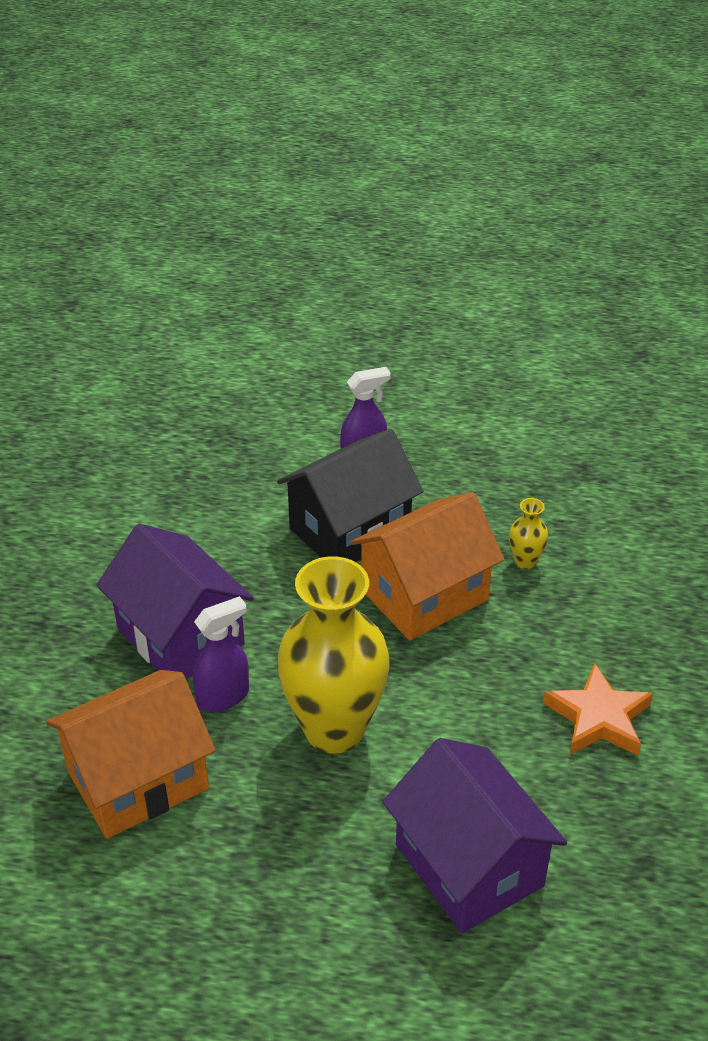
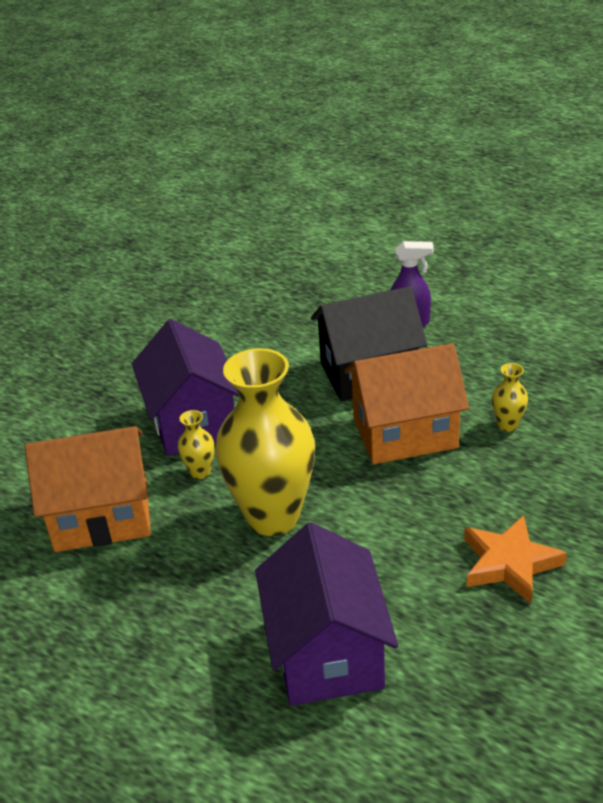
camera: 25 degrees right, 5 degrees down
(223, 696) = (200, 472): purple spray bottle -> yellow vase

